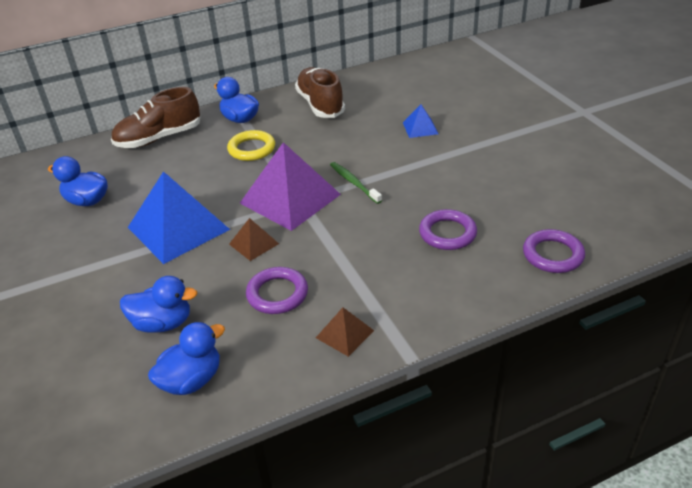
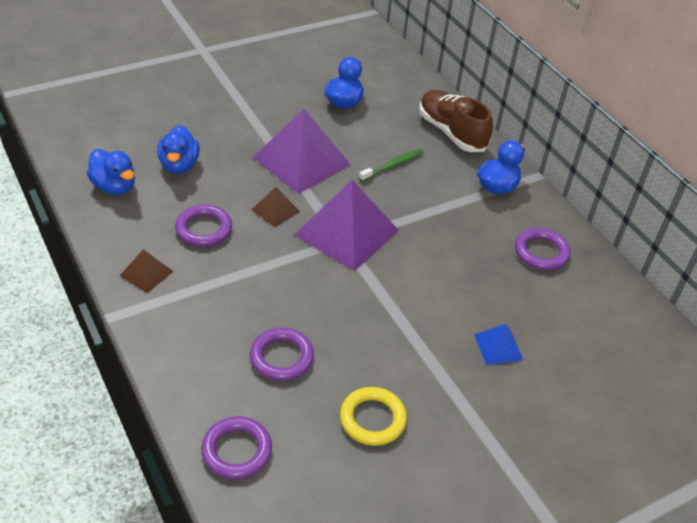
camera: 80 degrees right, 5 degrees up
(178, 228) = (302, 161): blue pyramid -> purple pyramid
(252, 149) = (437, 199): yellow ring -> yellow ring (372, 419)
(320, 105) = (541, 252): brown shoe -> purple ring
(353, 182) = (376, 281): green toothbrush -> green toothbrush (393, 165)

